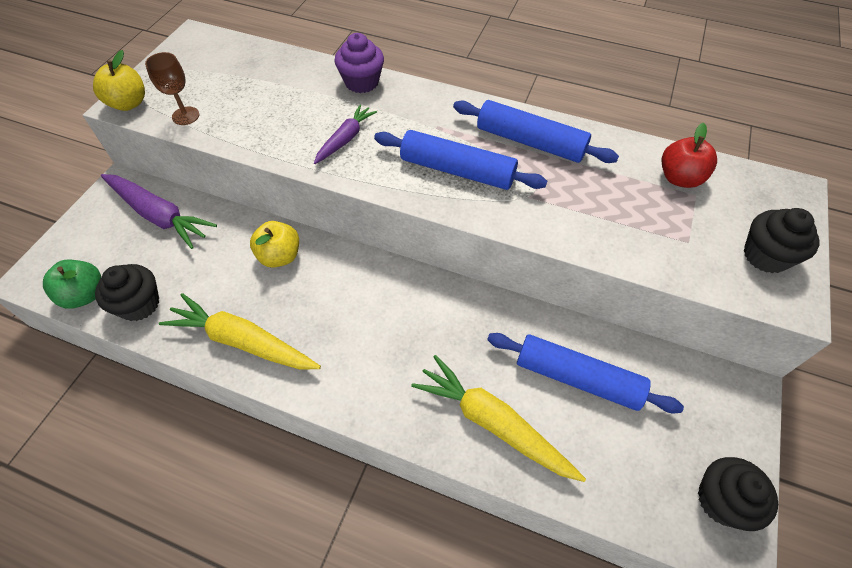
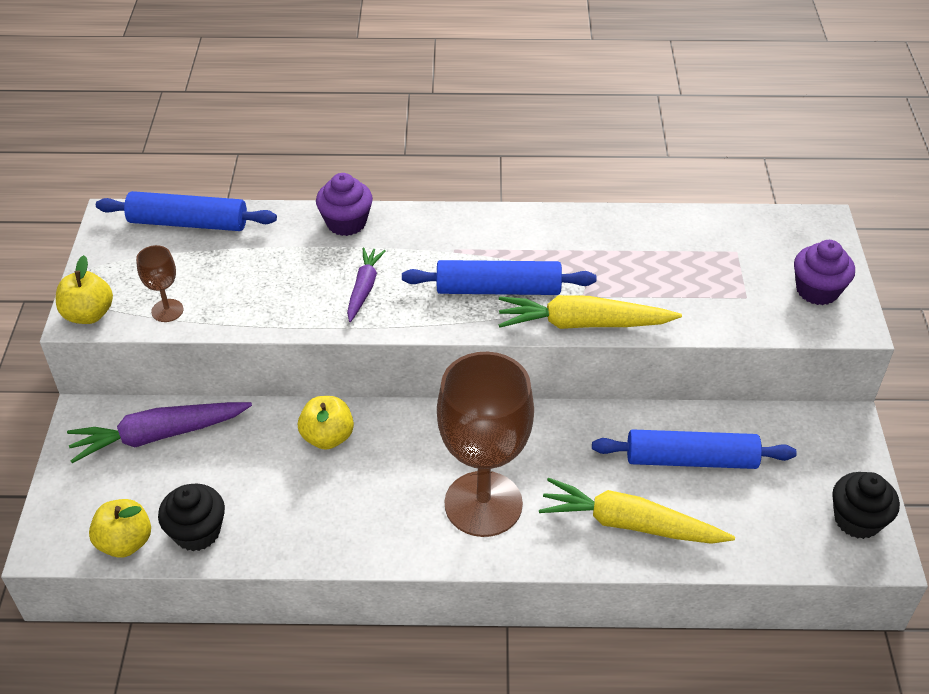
camera: 20 degrees left, 10 degrees down
(84, 295) = (125, 542): green apple -> yellow apple
(159, 215) = (158, 435): purple carrot -> purple carrot turned 150 degrees clockwise
(243, 341) = (337, 531): yellow carrot -> yellow carrot (583, 324)
(373, 358) = (483, 504): none -> brown goblet
(530, 142) = (557, 241): blue rolling pin -> blue rolling pin (188, 223)
(679, 178) = (716, 239): red apple -> none
(765, 256) = (817, 290): black cupcake -> purple cupcake

